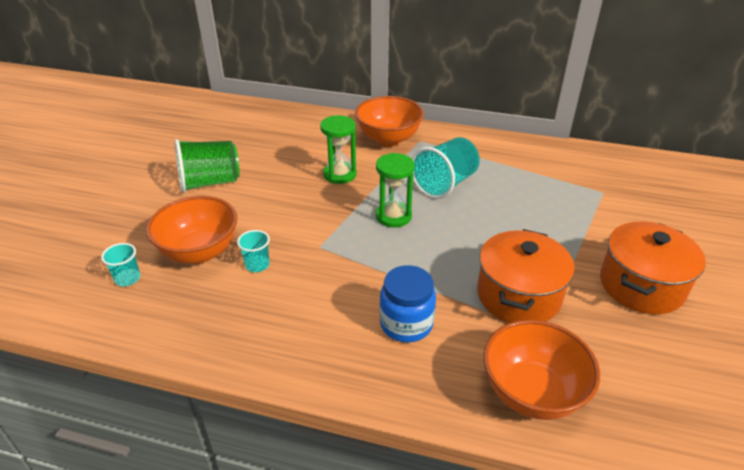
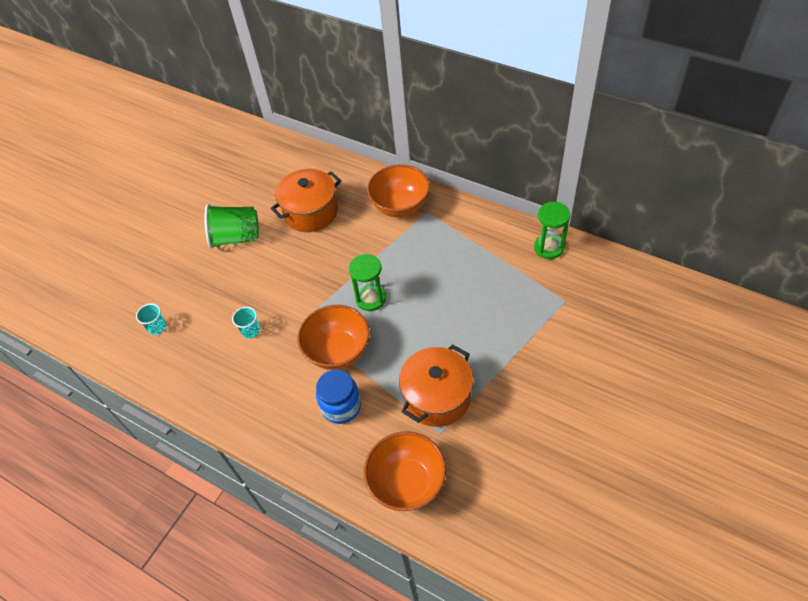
camera: 20 degrees right, 15 degrees up
(199, 252) = (212, 310): orange bowl -> orange bowl (338, 351)
(339, 174) = (343, 244): green hourglass -> green hourglass (548, 247)
(445, 184) = (428, 269): turquoise cup -> none
(641, 285) = (542, 406): orange pot -> orange pot (311, 212)

